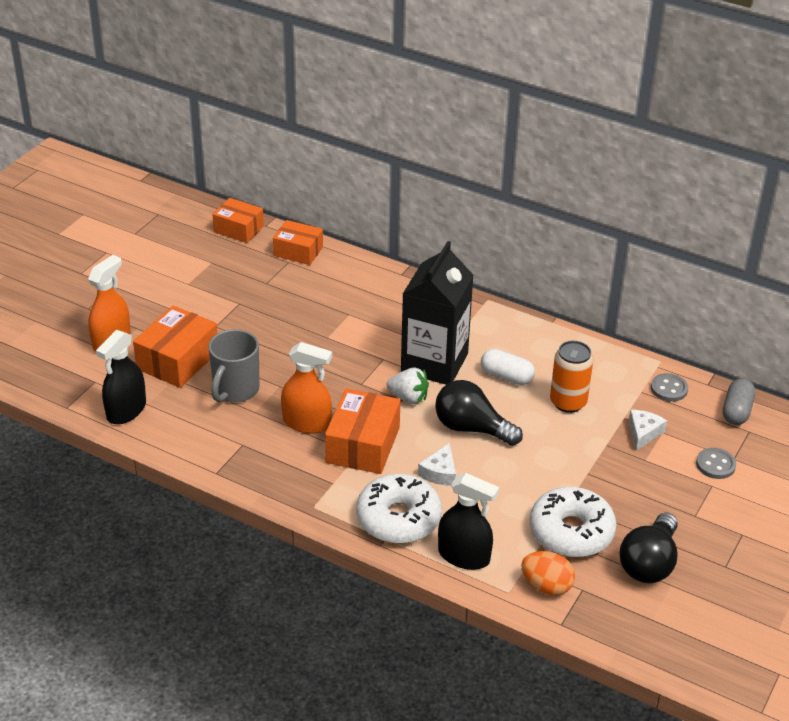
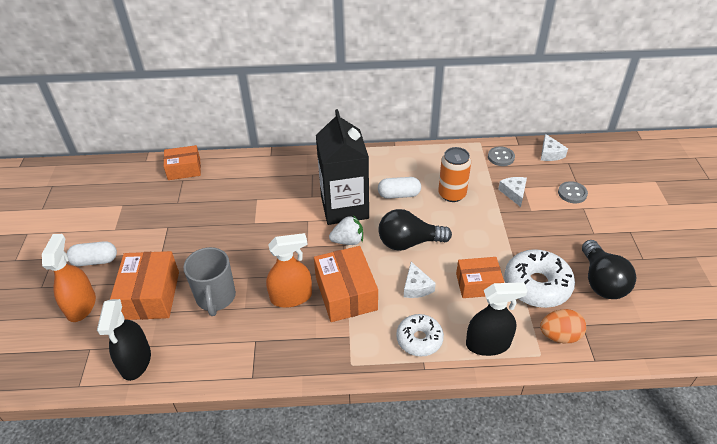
camera: 30 degrees left, 5 degrees up
(150, 305) = (95, 260): none -> white capsule
(238, 229) = (126, 171): orange box -> orange box (478, 284)
(398, 518) = (419, 339): white donut -> white donut, size x0.64
(736, 411) = (550, 153): grey capsule -> white cheese

